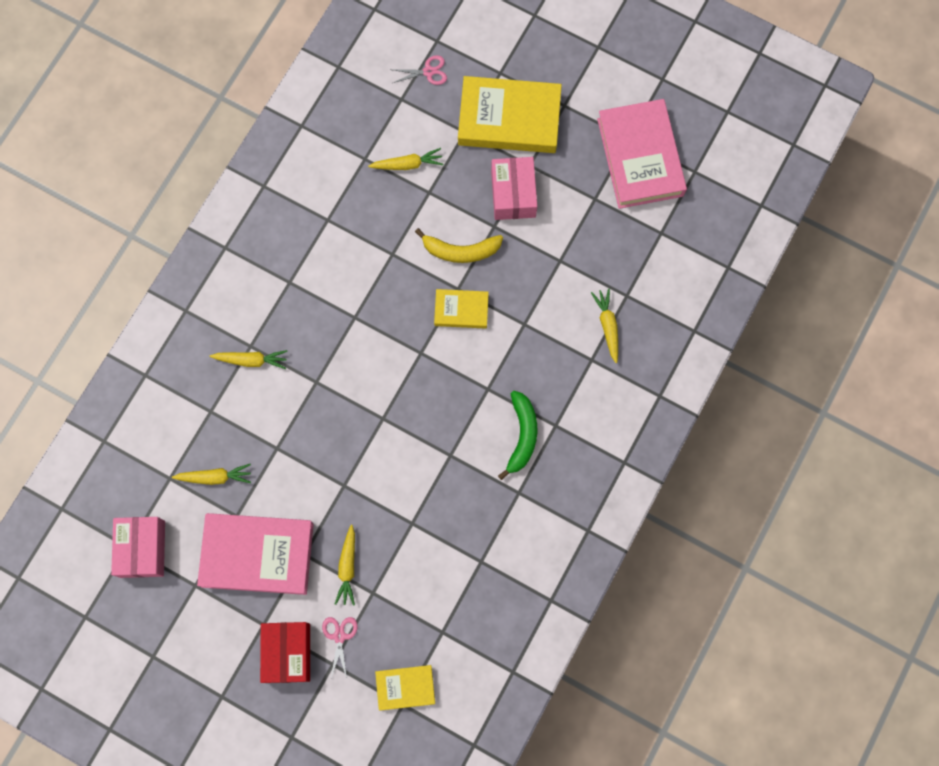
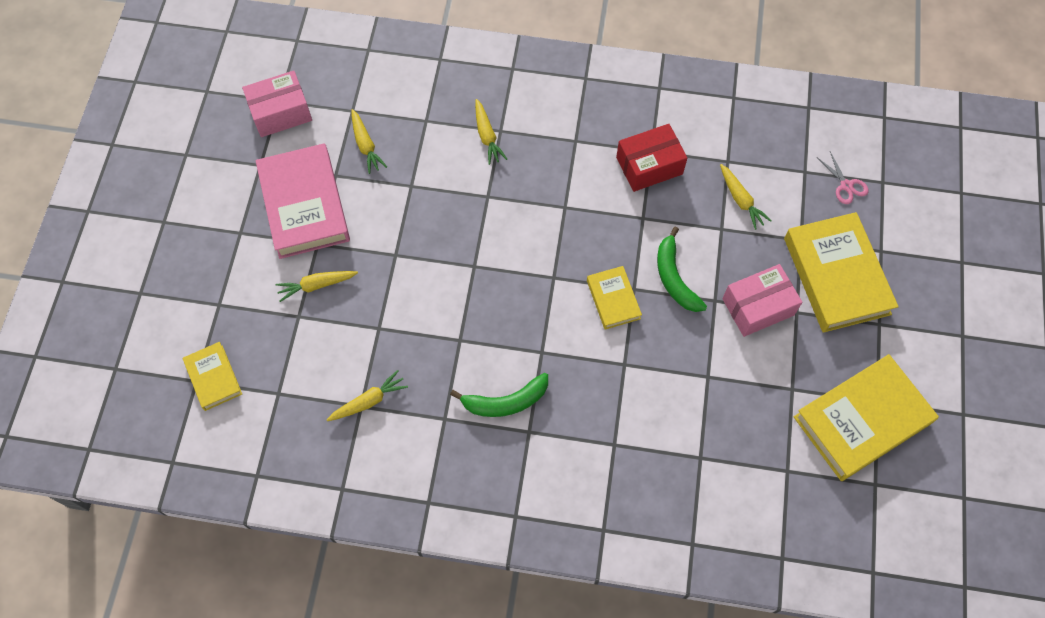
camera: 70 degrees right, 10 degrees down
(288, 653) = (219, 262): red box -> red box (649, 166)
(339, 636) = (247, 301): pink scissors -> none
(460, 251) = (674, 278): yellow banana -> green banana
(607, 326) = (658, 449): yellow carrot -> yellow carrot (368, 401)
(640, 157) = (862, 420): pink book -> yellow book

